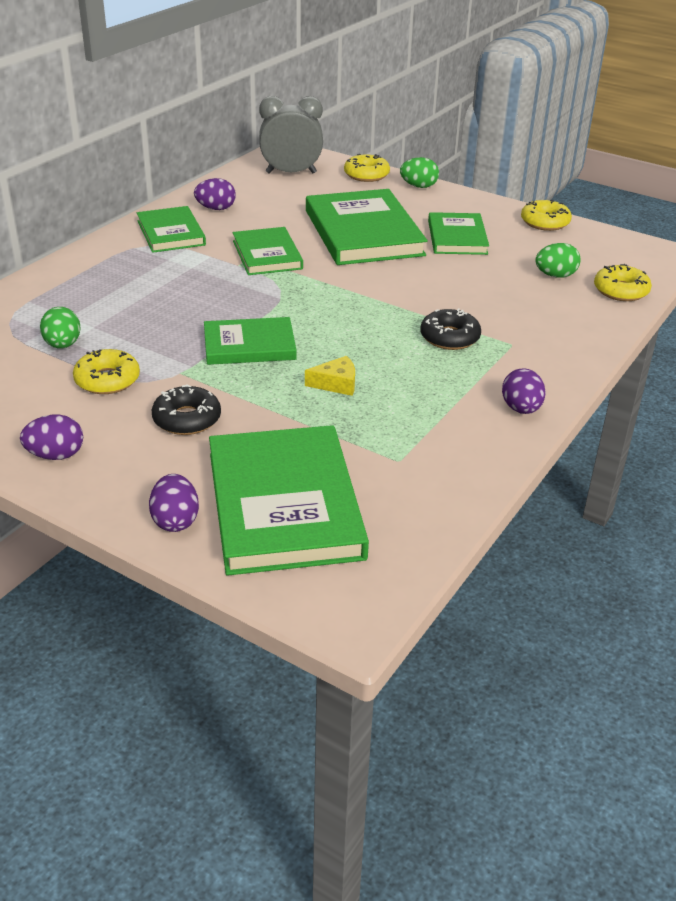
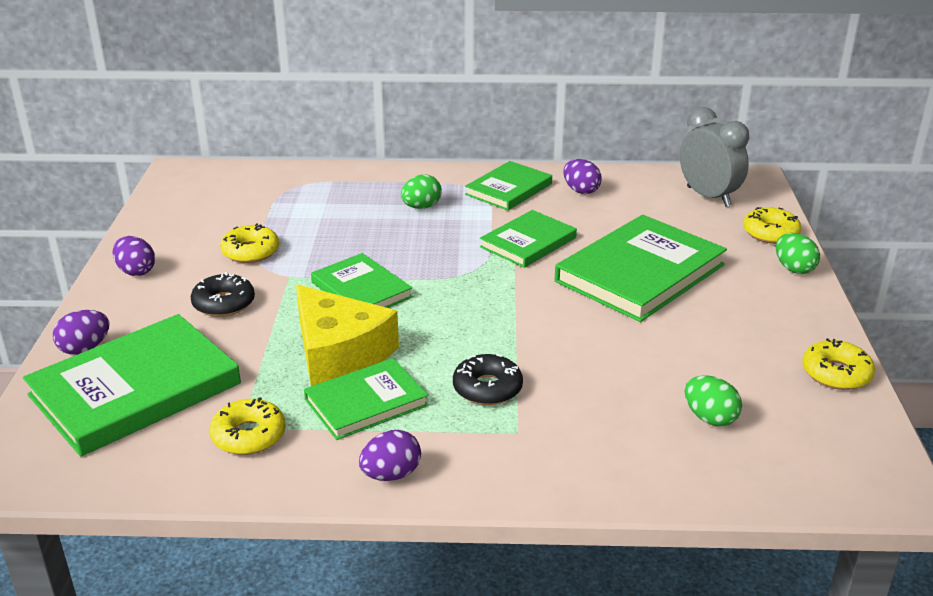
camera: 60 degrees right, 5 degrees down
(63, 345) = (283, 217): green egg -> green egg (421, 207)
(336, 384) = (339, 353): yellow cheese -> yellow cheese, size x2.28
(457, 237) = (709, 327): green book -> green book (366, 402)
(621, 291) = (737, 478): yellow donut -> yellow donut (249, 435)

